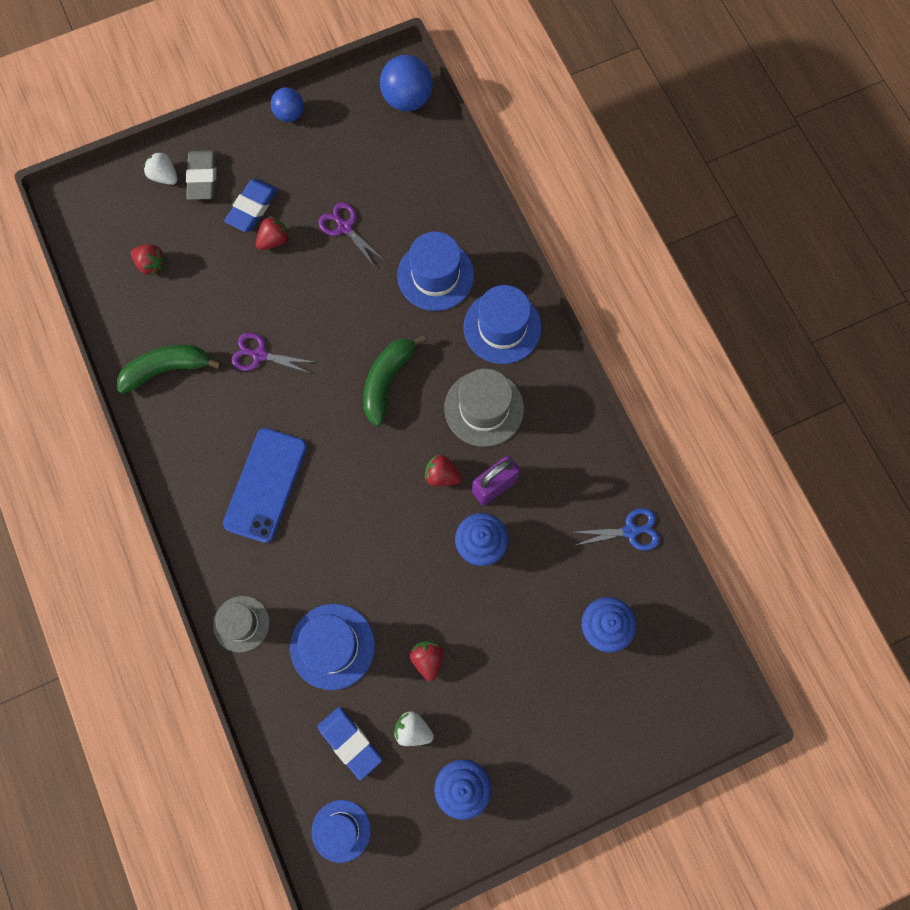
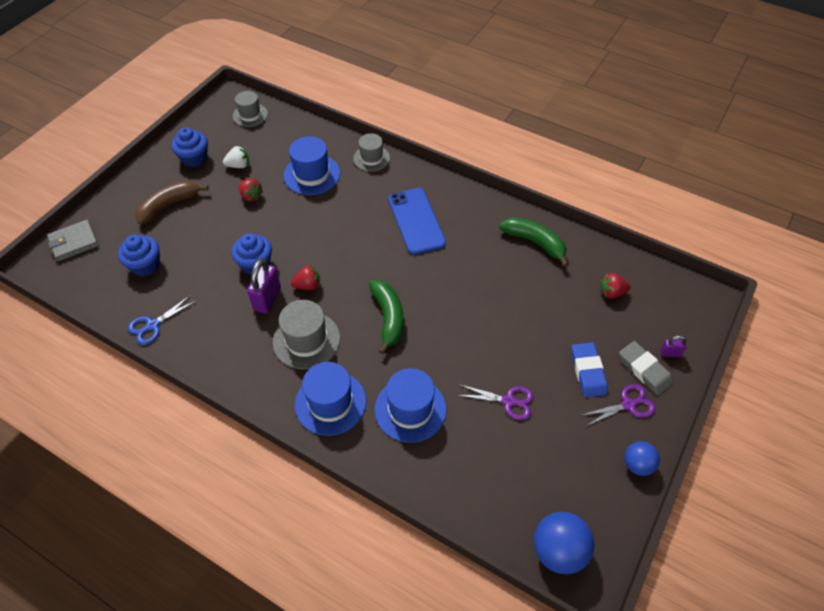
camera: 145 degrees right, 20 degrees down
(164, 176) = (670, 353): white strawberry -> purple padlock
(167, 369) = (535, 242): green banana -> green banana turned 90 degrees counterclockwise
(260, 355) = (486, 283): purple scissors -> purple scissors (628, 405)
(274, 240) = (549, 359): red strawberry -> none
(341, 830) = (250, 115): blue hat -> grey hat
(350, 742) = (270, 145): blue eraser -> none
(535, 713) = (169, 205): none -> brown banana
(675, 724) = (74, 242): none -> grey wallet

